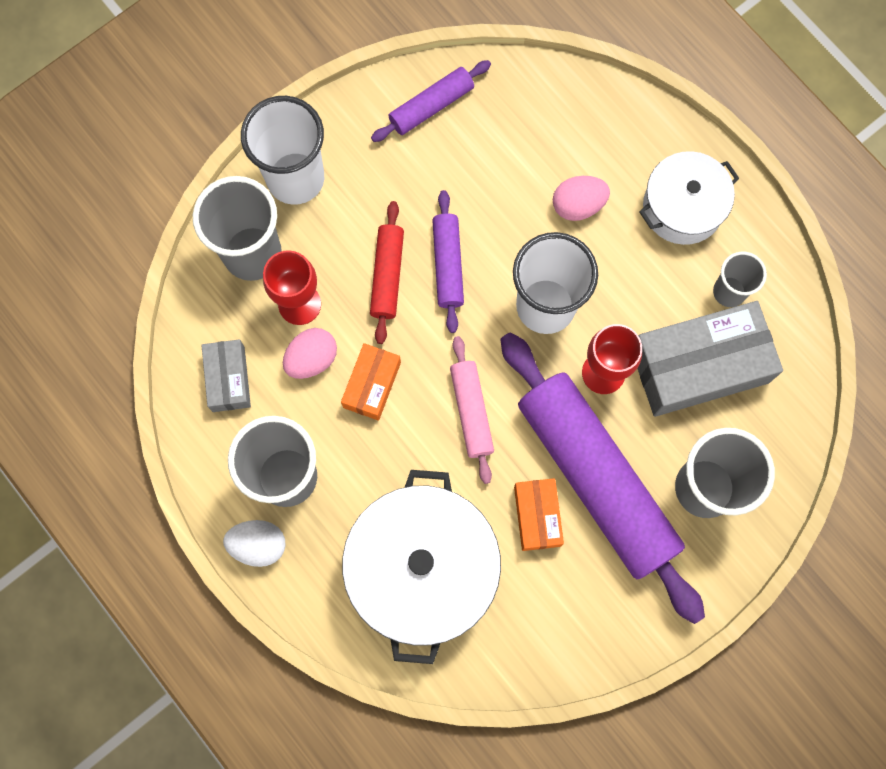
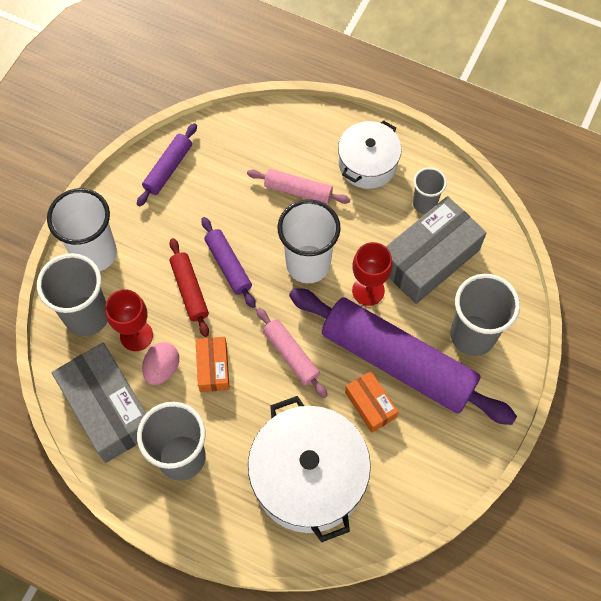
camera: 25 degrees left, 10 degrees down
(228, 379) = (108, 408): grey box -> grey box, size x1.93
(258, 545) = (183, 514): white egg -> none
(578, 205) = (298, 191): pink egg -> pink rolling pin

